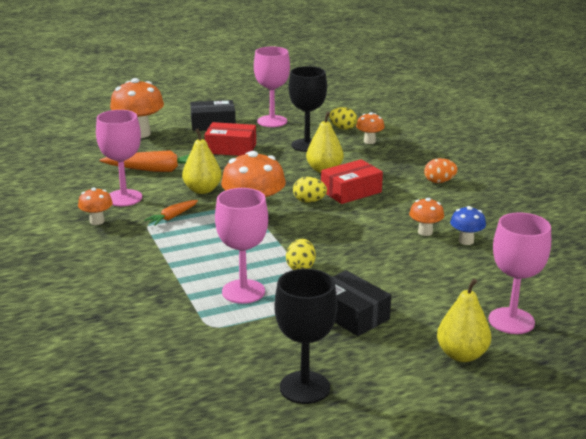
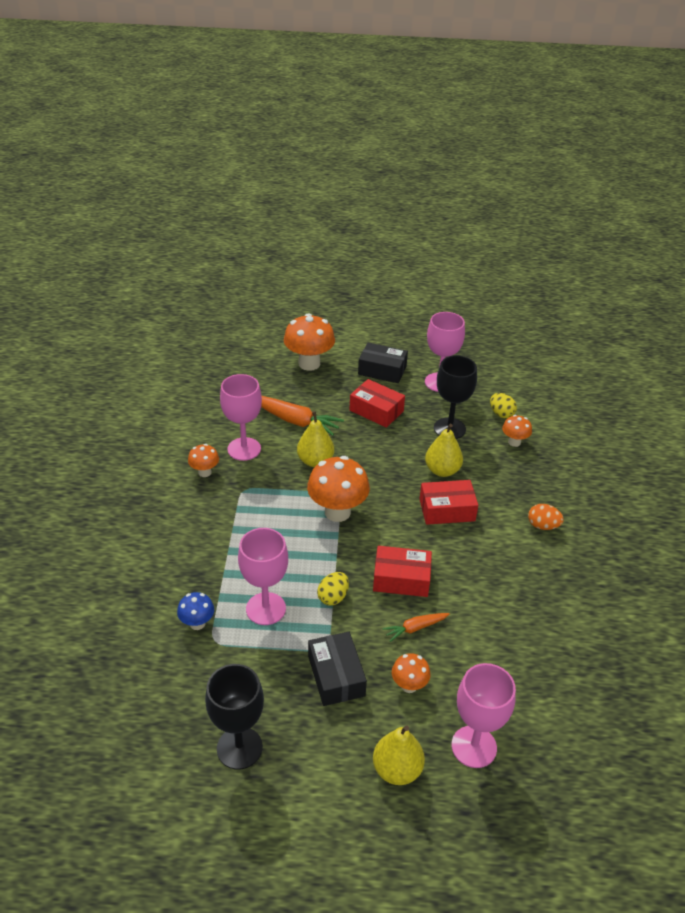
camera: 25 degrees right, 15 degrees up
(172, 217) = (268, 489): orange carrot -> orange carrot (415, 628)
(309, 201) = (399, 510): yellow egg -> none
(351, 241) = (401, 579): none -> red box
(425, 232) = (478, 593): orange mushroom -> orange mushroom (409, 685)
(466, 241) = (509, 621): blue mushroom -> blue mushroom (197, 623)

